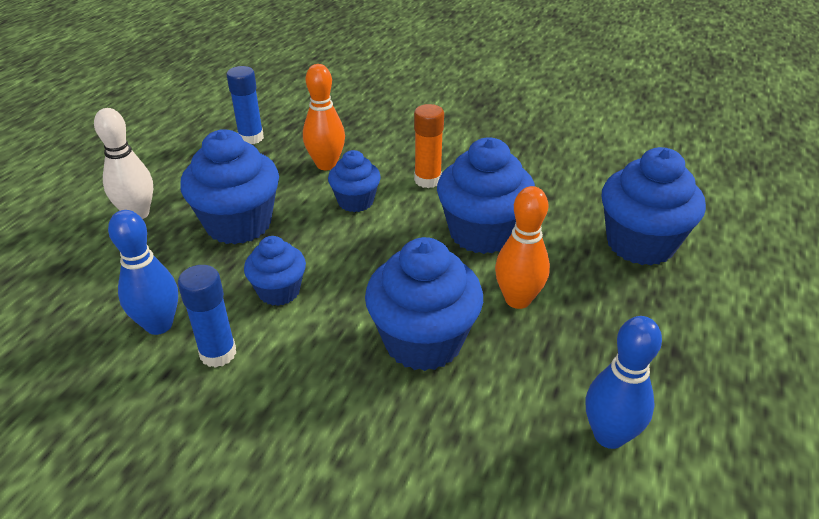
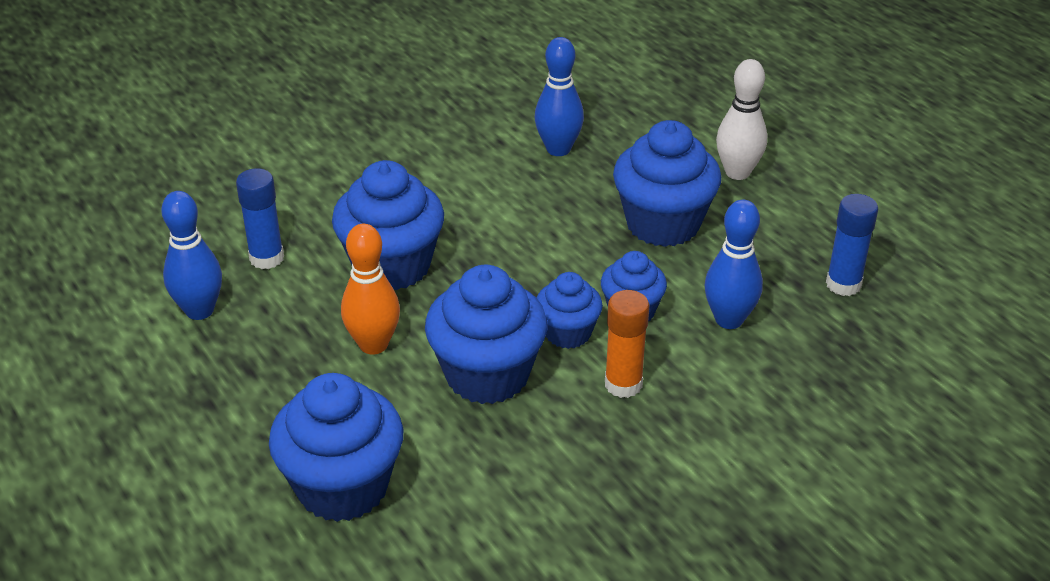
camera: 125 degrees right, 0 degrees up
(218, 353) = (495, 166): blue glue stick -> blue glue stick (266, 258)
(279, 291) = (536, 216): blue cupcake -> blue cupcake (568, 333)
(326, 164) = (729, 320): orange bowling pin -> blue bowling pin

